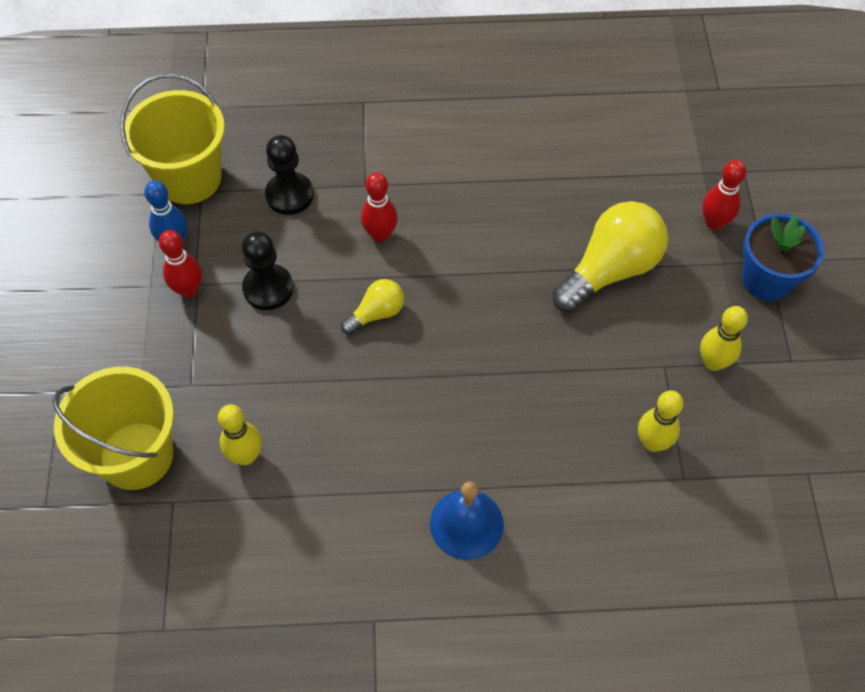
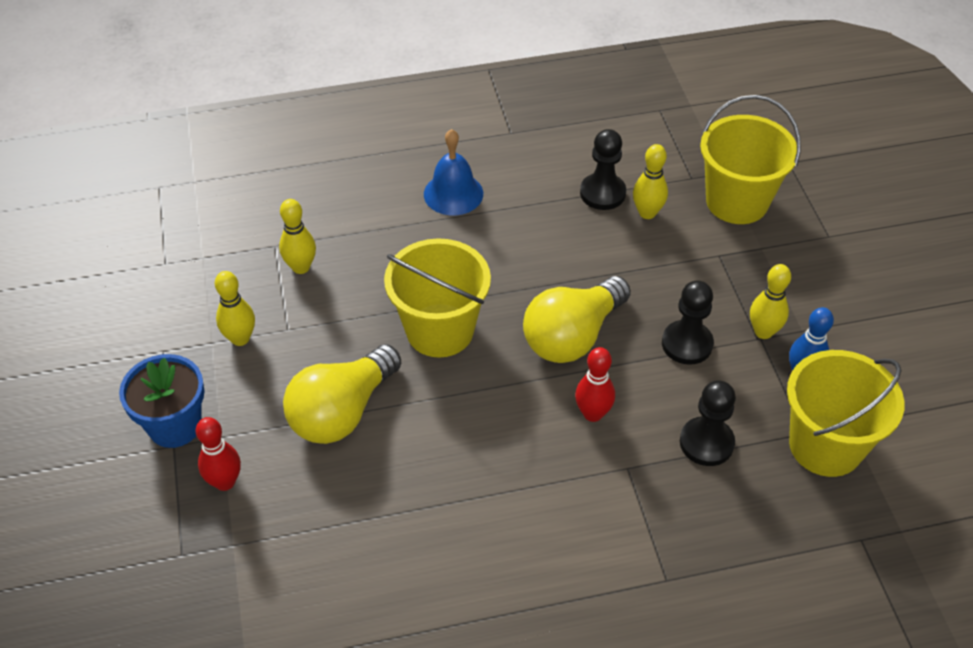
camera: 170 degrees right, 10 degrees down
(188, 290) = (763, 332): red bowling pin -> yellow bowling pin
(287, 494) = (602, 193): none -> black pawn
(376, 313) = (572, 336): yellow light bulb -> yellow light bulb, size x1.93
(508, 340) = (440, 330): none -> yellow bucket

